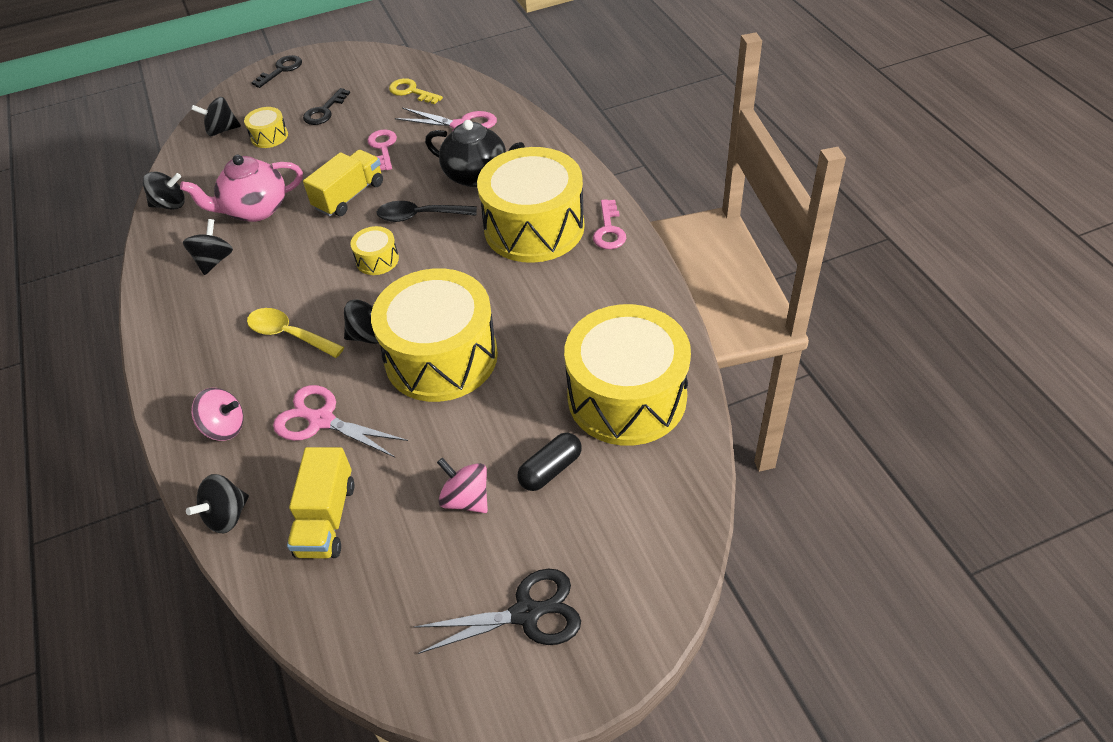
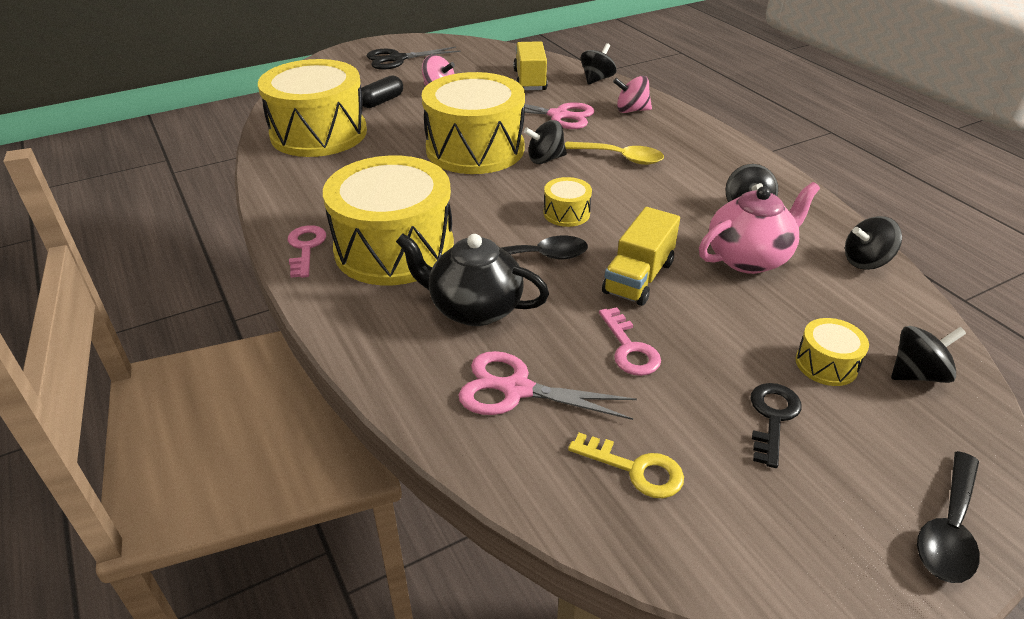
camera: 170 degrees right, 10 degrees down
(281, 70) = (948, 529): black key -> black spoon

